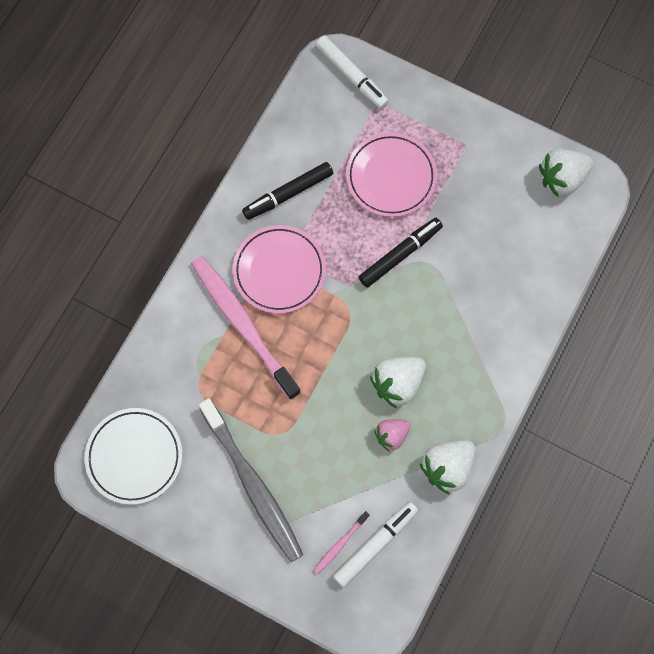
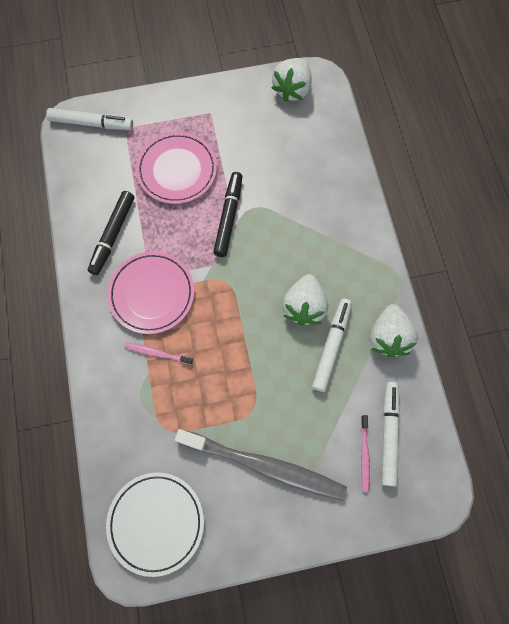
camera: 40 degrees left, 0 degrees up
(243, 324) = (157, 353): pink toothbrush -> pink toothbrush, size x0.43
(391, 436) = (331, 346): pink strawberry -> white marker

